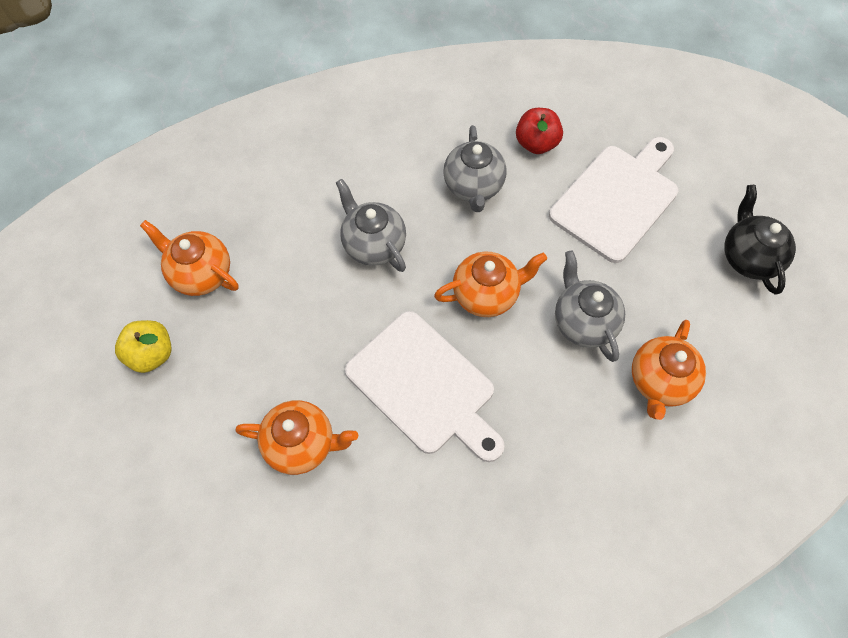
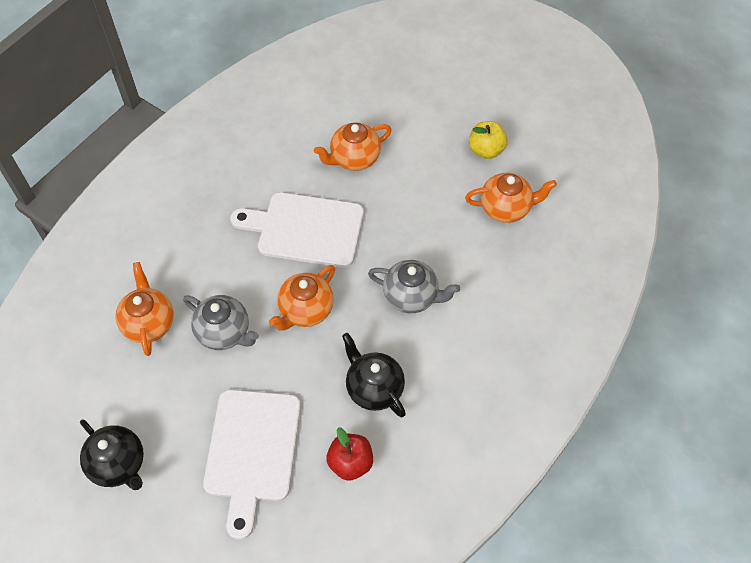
camera: 145 degrees right, 5 degrees down
(473, 187) = (373, 388): grey teapot -> black teapot

